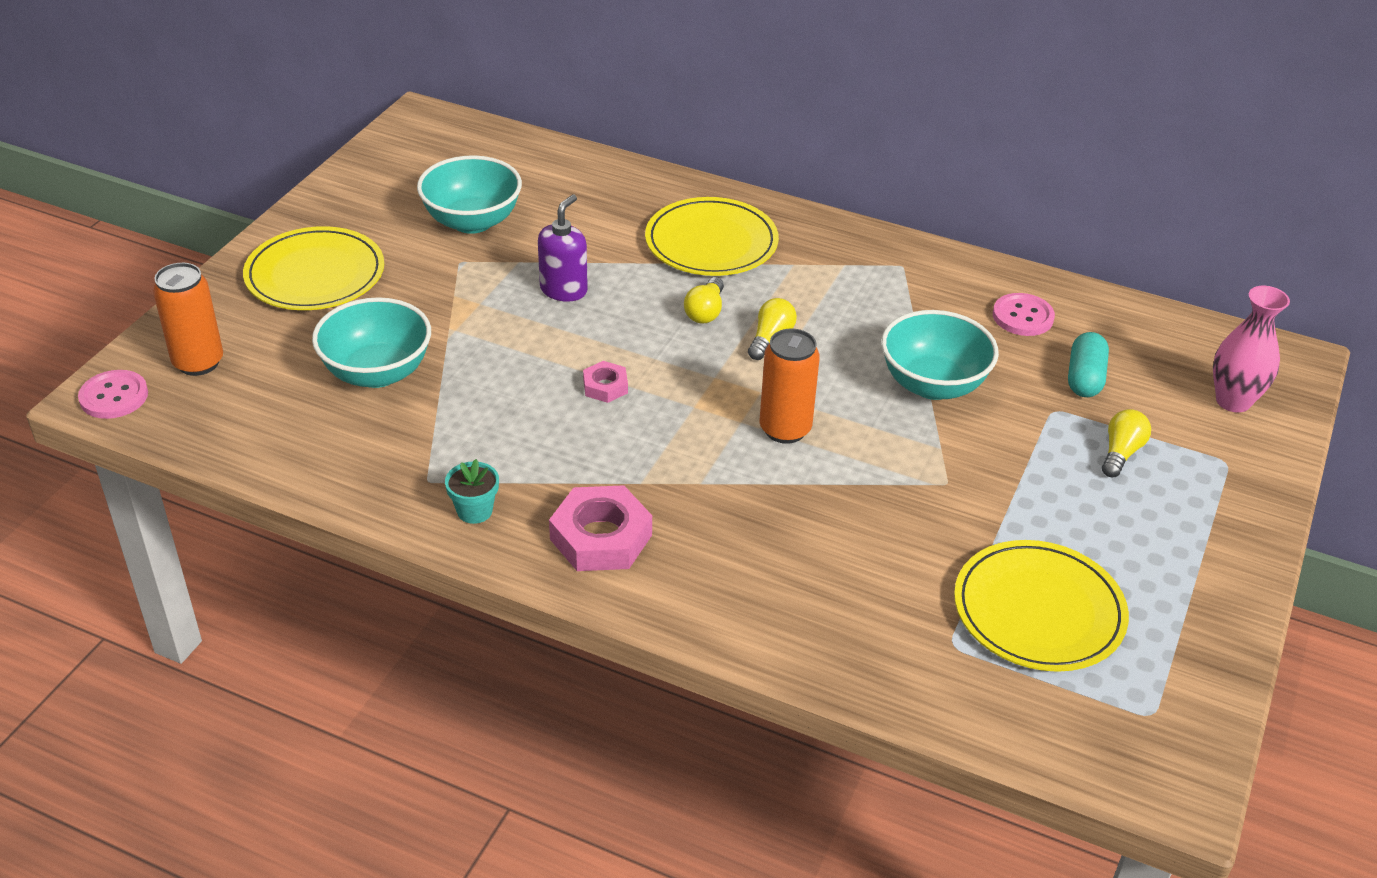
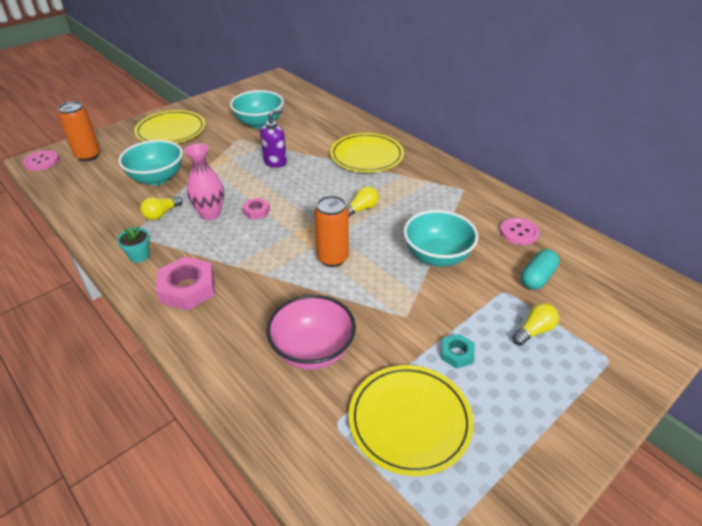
camera: 25 degrees right, 0 degrees up
(705, 312) = (337, 187): yellow light bulb -> yellow light bulb (161, 214)
(856, 567) = (312, 351): none -> pink bowl
(1044, 512) = (457, 354): none -> turquoise nut
(1233, 401) = (636, 319): pink vase -> pink vase (210, 214)

